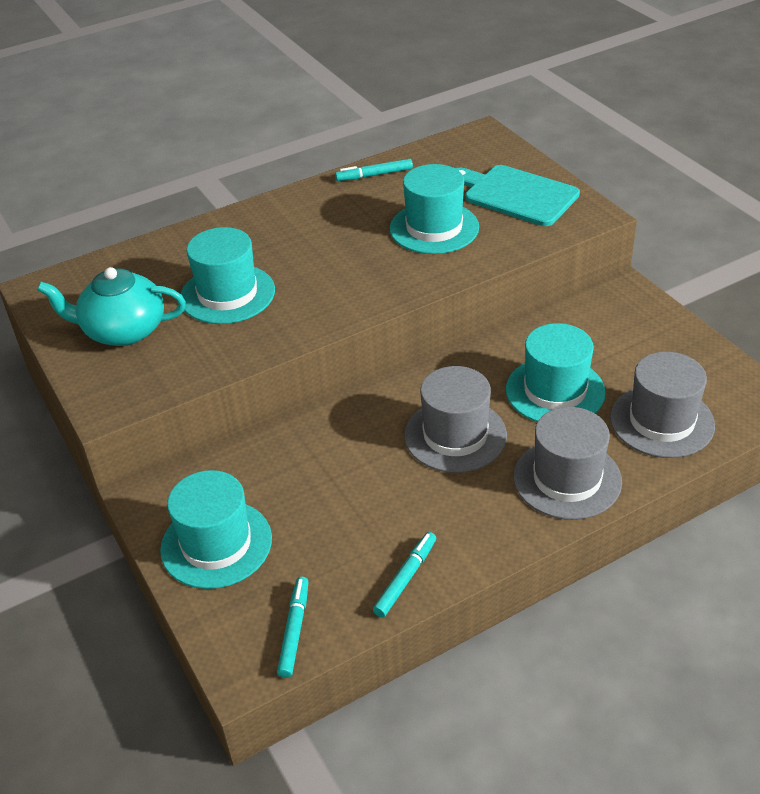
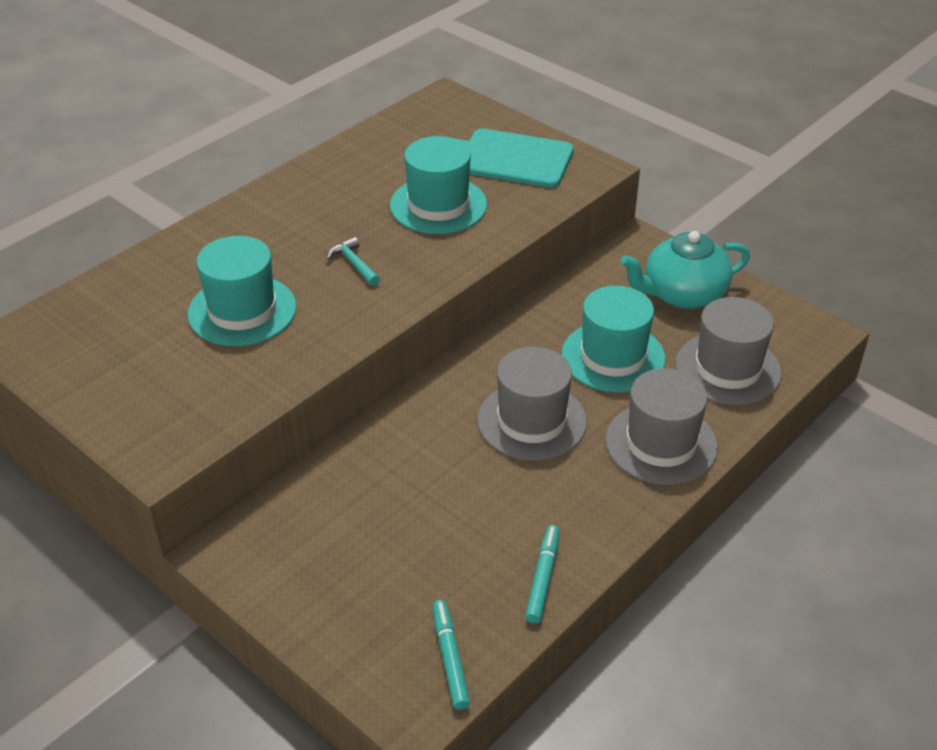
camera: 20 degrees left, 0 degrees up
(123, 330) = (138, 371): turquoise teapot -> turquoise teapot (682, 294)
(216, 544) = (325, 586): turquoise hat -> none
(338, 268) = (354, 264): none -> turquoise hammer
(374, 175) = (348, 156): turquoise marker -> none

